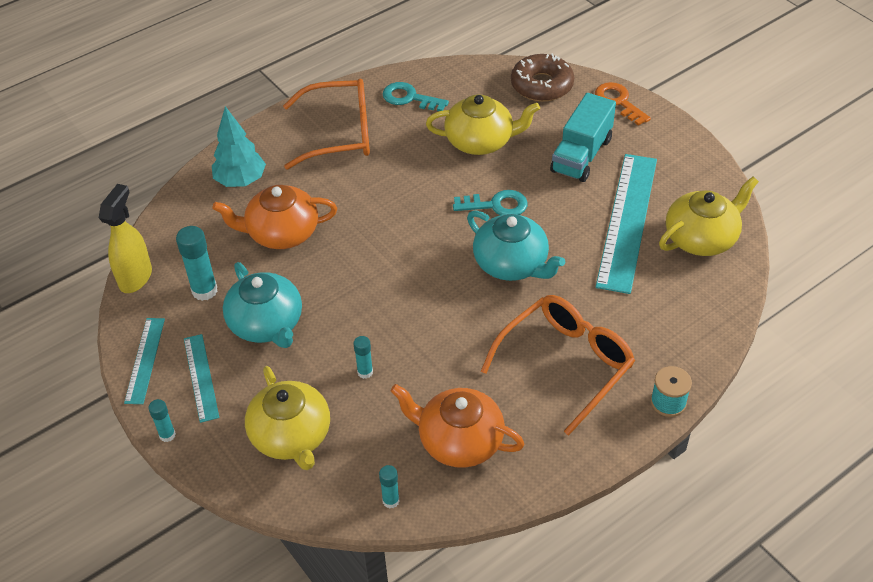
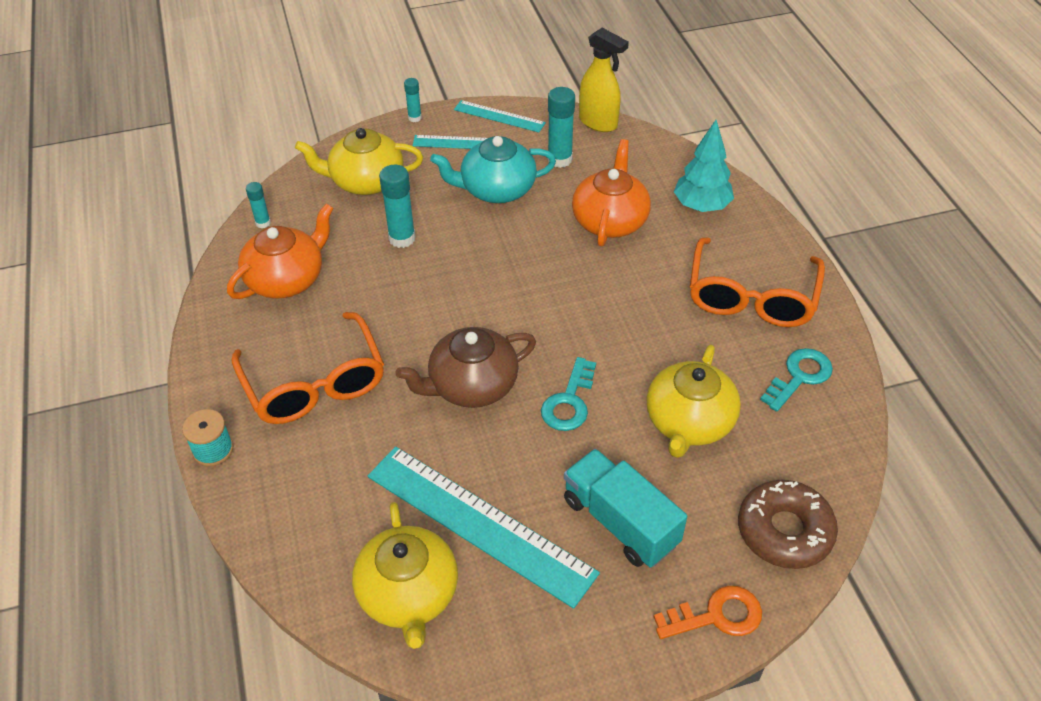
camera: 110 degrees right, 0 degrees up
(365, 372) = (402, 238): turquoise glue stick -> turquoise glue stick, size x1.75
(511, 264) = (471, 385): turquoise teapot -> brown teapot

